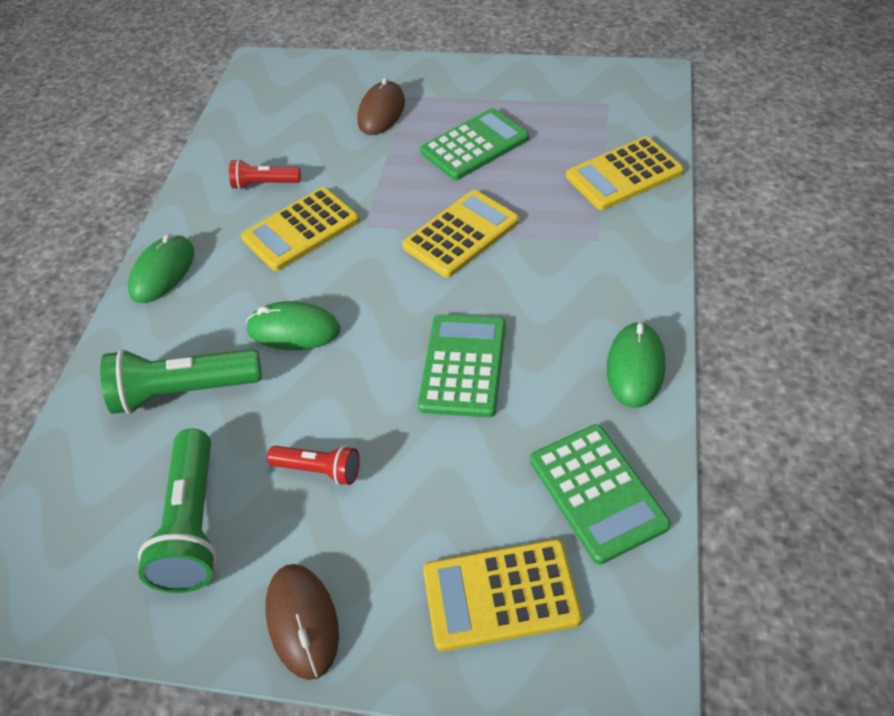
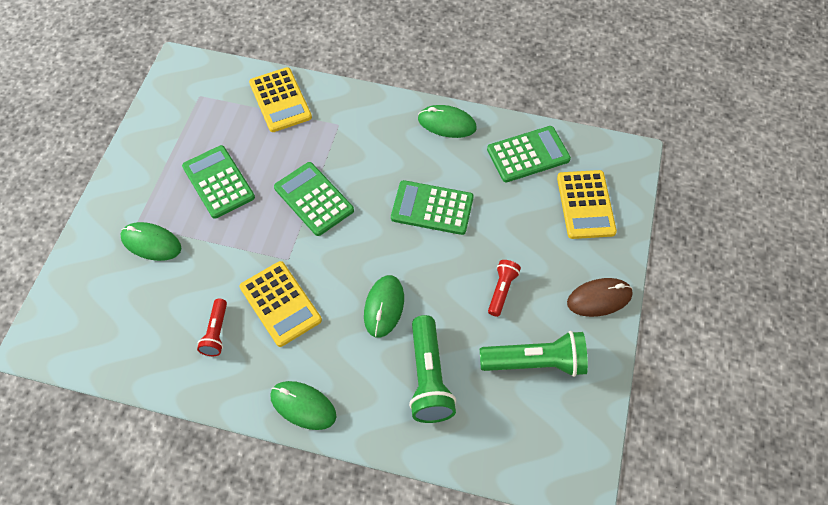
camera: 90 degrees left, 10 degrees up
(381, 112) = (151, 243): brown mouse -> green mouse
(461, 234) = (313, 199): yellow calculator -> green calculator

